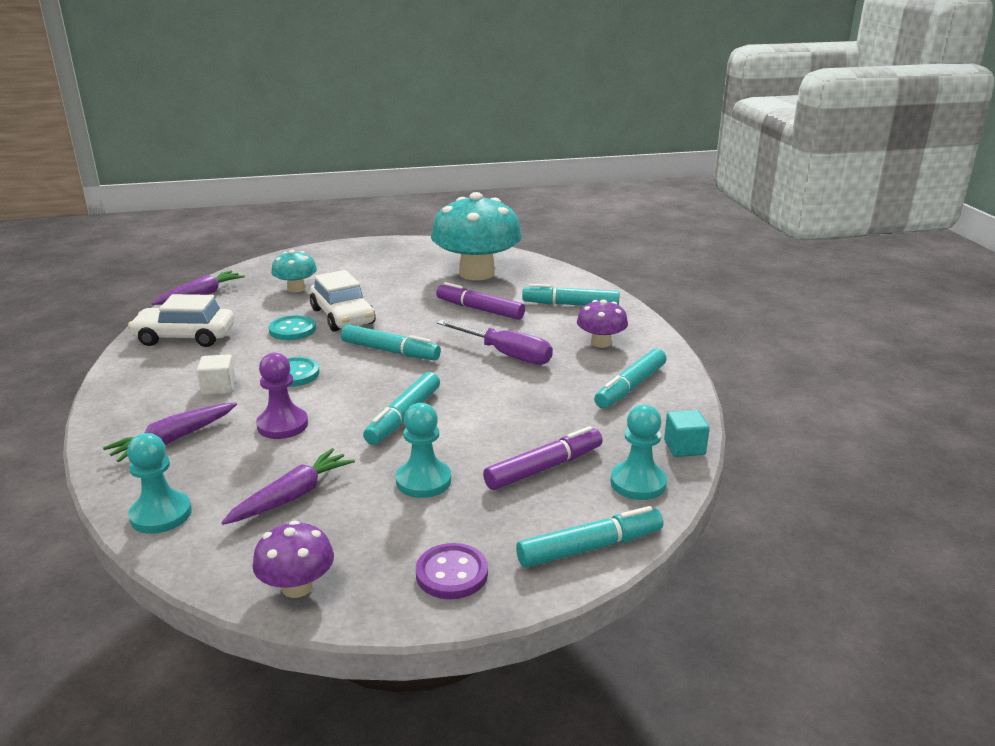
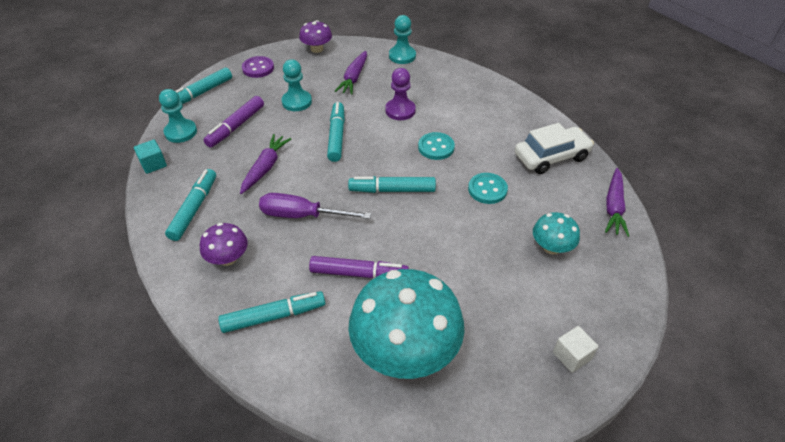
camera: 155 degrees right, 20 degrees up
(174, 439) = (445, 87): purple carrot -> purple carrot (265, 168)
(218, 387) = (468, 123): white cube -> white cube (571, 356)
(343, 316) = (467, 220): white car -> none

